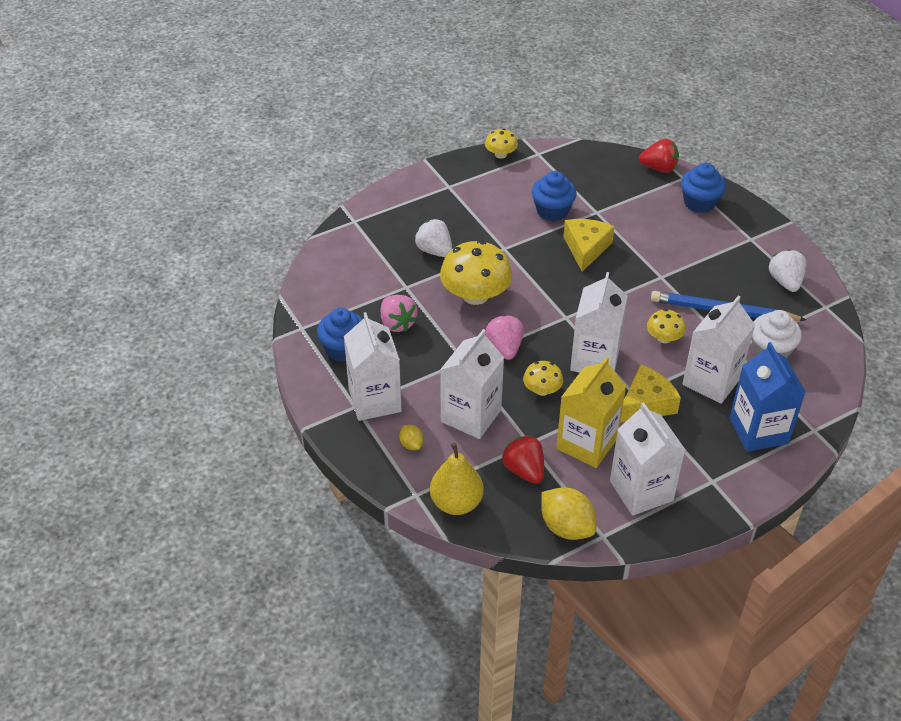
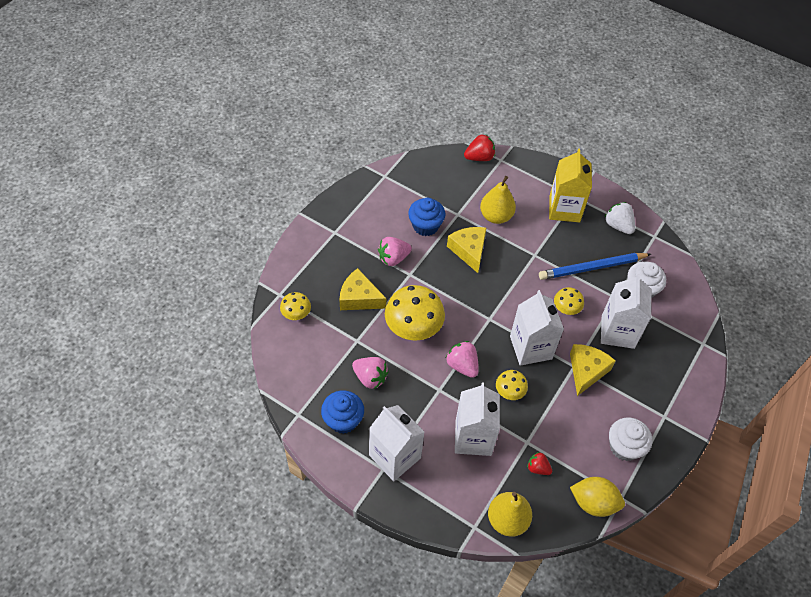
camera: 30 degrees left, 10 degrees up
(411, 444) = (445, 484): yellow lemon -> none
(434, 251) = (359, 298): white strawberry -> yellow cheese
(496, 228) = (393, 258): none -> pink strawberry
(500, 154) = (357, 187): yellow mushroom -> yellow mushroom (296, 313)
(524, 470) = (538, 468): red strawberry -> red strawberry, size x0.64
(587, 443) = (566, 424): yellow carton -> yellow carton (564, 209)
(640, 227) = (496, 216): none -> yellow pear
(641, 490) = (624, 447): white carton -> white cupcake
(699, 203) = (524, 178): blue cupcake -> none
(758, 430) = (670, 360): blue carton -> none

